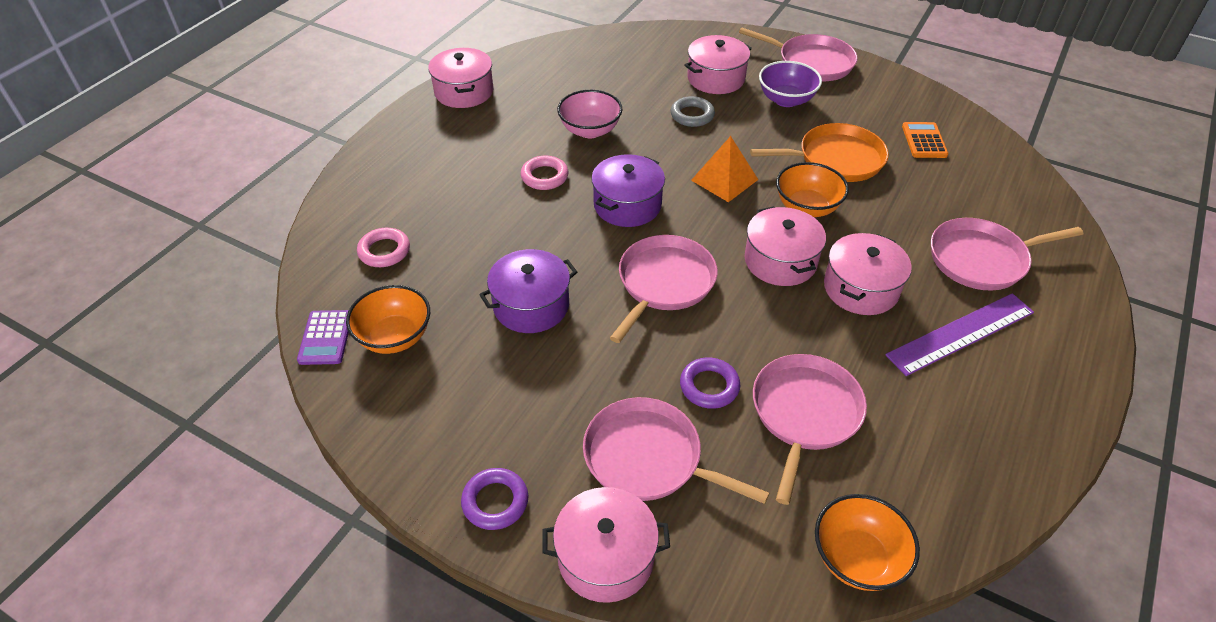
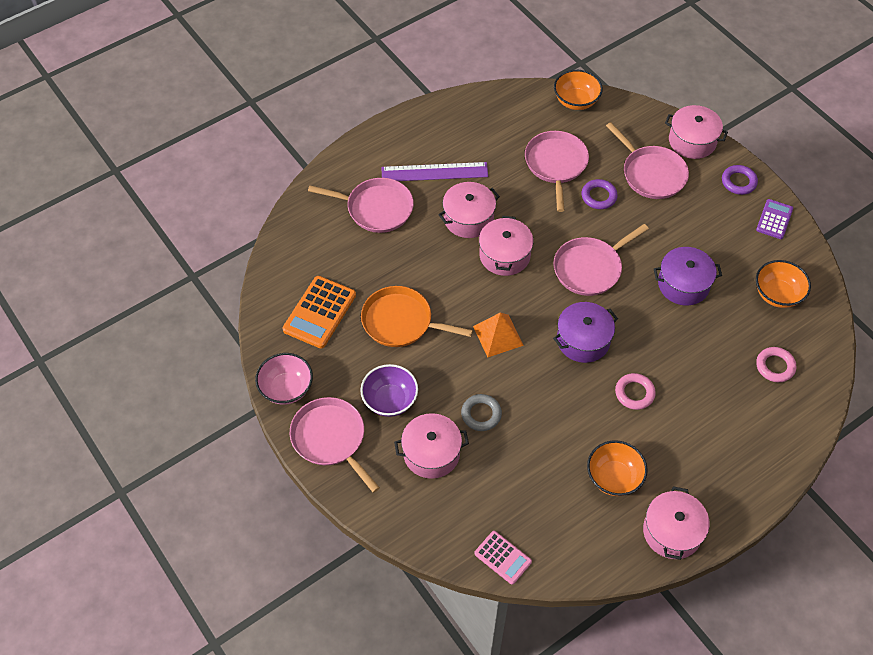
camera: 155 degrees left, 10 degrees up
(326, 338) = (822, 310): purple calculator -> purple calculator (774, 219)
(590, 130) = (576, 431): pink bowl -> pink bowl (286, 388)
(606, 40) = (502, 557): none -> pink calculator
(804, 414) = (556, 164): pink pan -> pink pan turned 135 degrees clockwise
(807, 207) = (456, 288): orange bowl -> orange bowl (614, 477)
(924, 141) = (319, 312): orange calculator -> orange calculator, size x1.63

